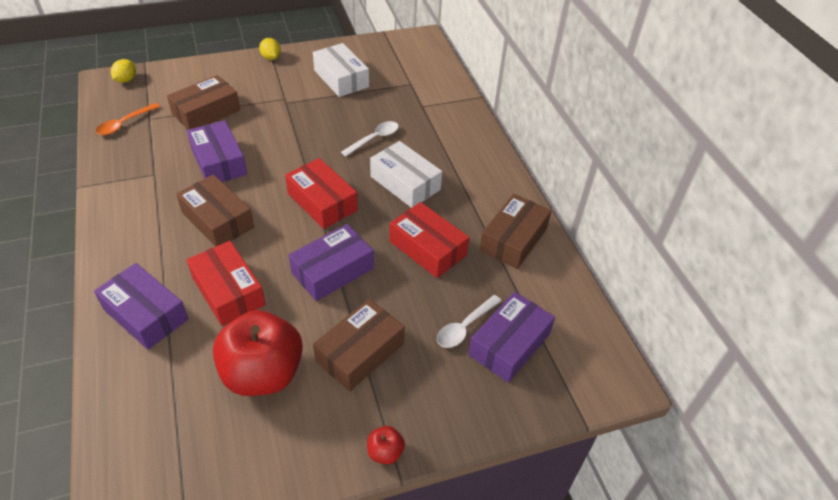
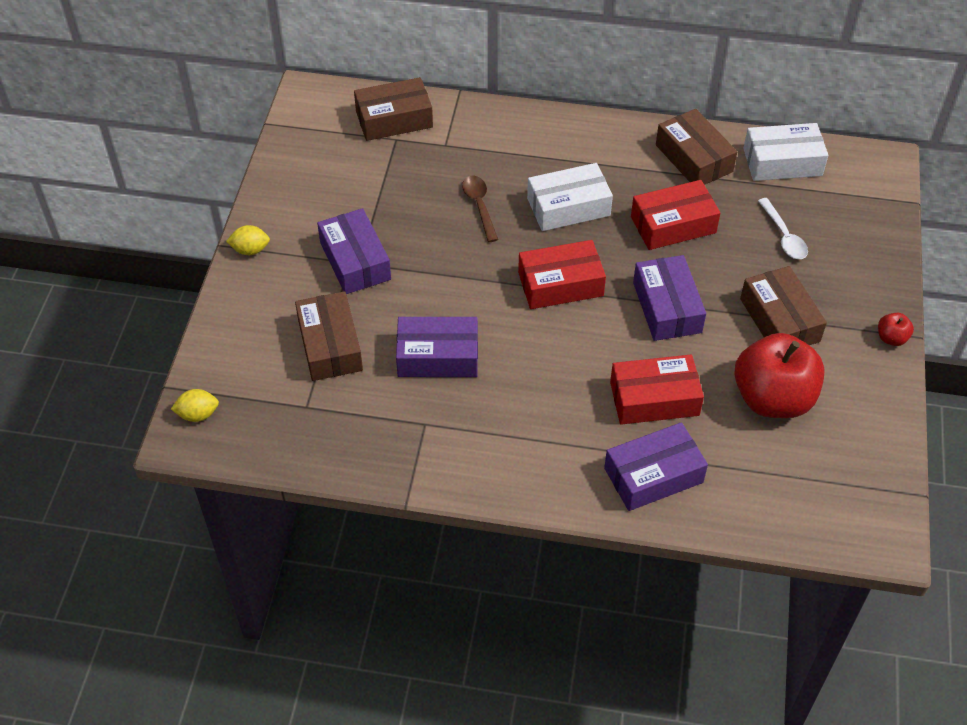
camera: 60 degrees left, 5 degrees up
(124, 124) = (302, 434): orange spoon -> none
(126, 80) = (198, 414): yellow lemon -> yellow lemon turned 60 degrees counterclockwise
(217, 220) = (540, 382): brown box -> brown box (394, 119)
(341, 78) = (343, 197): white box -> white box (782, 162)
(374, 139) = (479, 206): white spoon -> brown spoon
(509, 344) = (816, 214): purple box -> purple box (355, 261)

